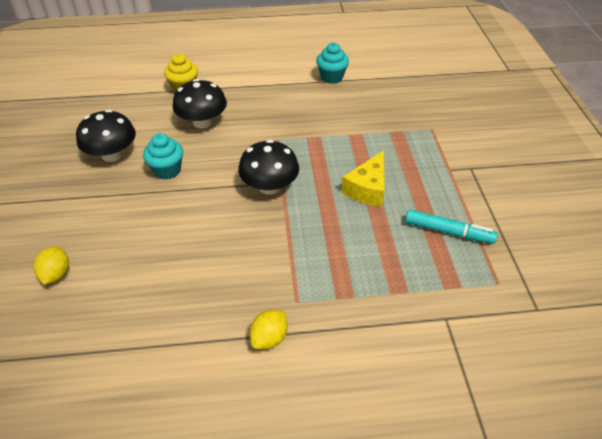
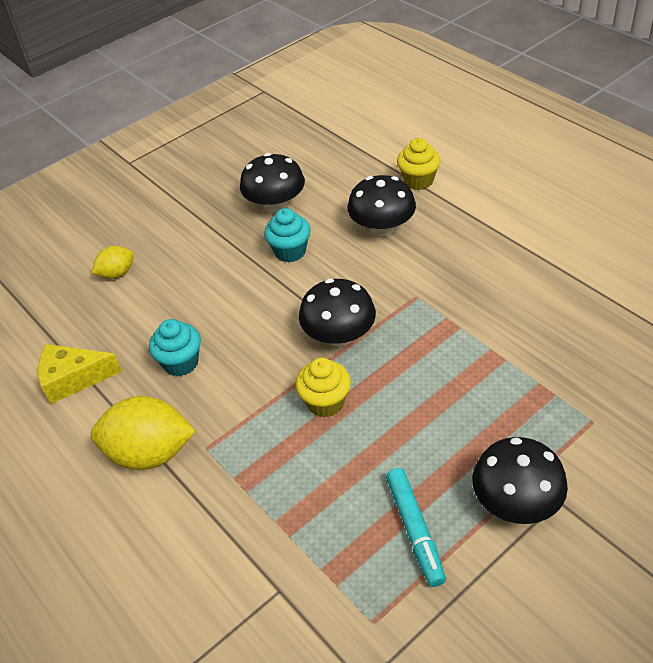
camera: 60 degrees right, 0 degrees up
(269, 338) = (150, 453): yellow lemon -> yellow lemon, size x1.86
(318, 221) = (325, 402): none -> yellow cupcake
(331, 77) = (581, 273): turquoise cupcake -> turquoise cupcake (181, 363)
(367, 189) = (414, 416): yellow cheese -> yellow cheese (73, 379)
(460, 183) = (516, 501): none -> black mushroom

